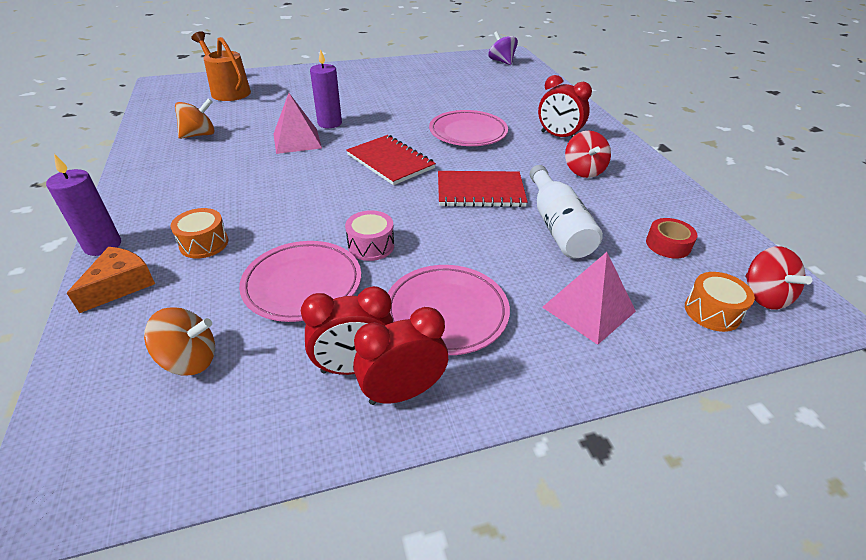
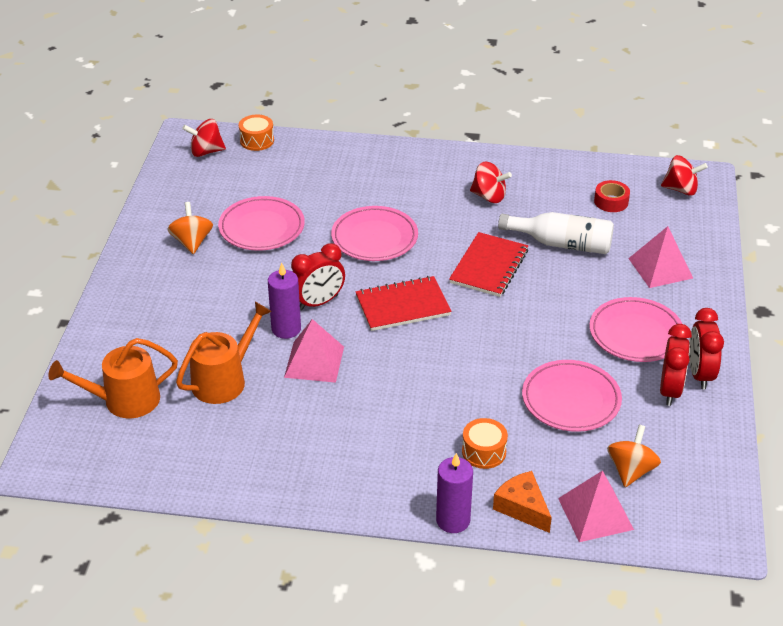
camera: 65 degrees left, 0 degrees up
(109, 344) = (595, 513): none -> pink pyramid
(199, 135) = (247, 438): orange spinning top -> orange spinning top (192, 242)
(261, 115) = (224, 380): none -> orange watering can
(371, 246) = (537, 351): pink drum -> none
(438, 93) = (262, 228): none -> pink plate
(501, 61) = (206, 151): purple spinning top -> red spinning top
(558, 136) = (419, 185): red clock -> red clock (318, 302)
(712, 312) = (685, 218): orange drum -> orange drum (257, 140)

